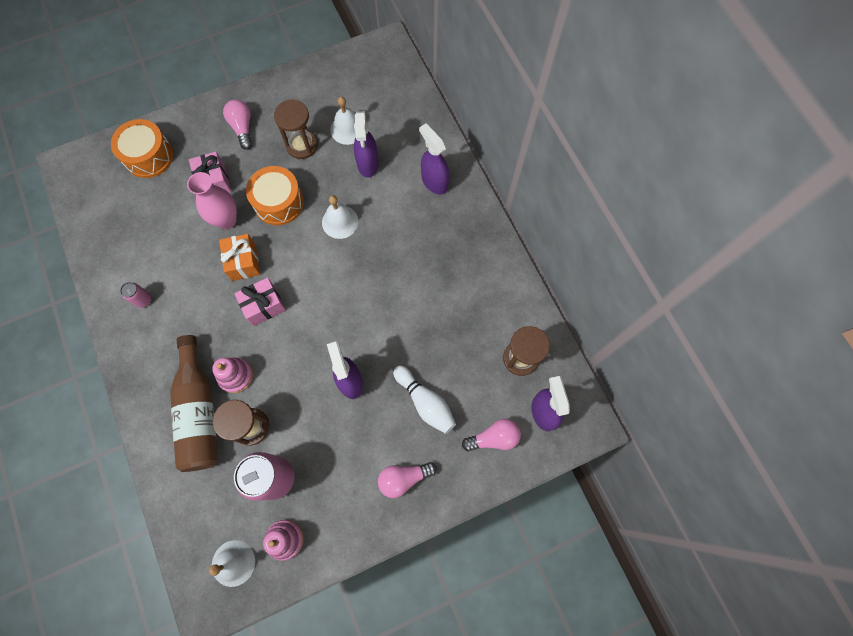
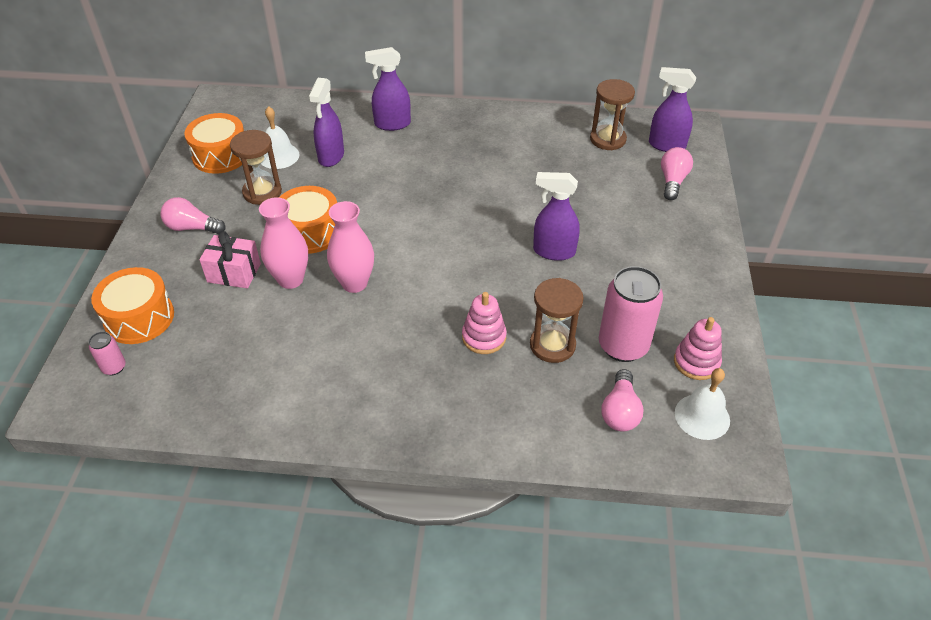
camera: 60 degrees left, 25 degrees down
(143, 300) = (323, 388): pink can -> pink can (114, 367)
(199, 411) = (504, 384): brown bottle -> none
(244, 262) = (354, 283): orange gift -> pink vase
(264, 306) = (420, 285): pink gift -> none
(325, 92) = (221, 155): none -> orange drum
(340, 222) = (375, 197): white bell -> none
(368, 164) = (331, 157): purple spray bottle -> purple spray bottle turned 75 degrees clockwise
(403, 478) = (678, 251): pink light bulb -> pink light bulb (620, 411)
(425, 402) = (610, 210): white bowling pin -> none

